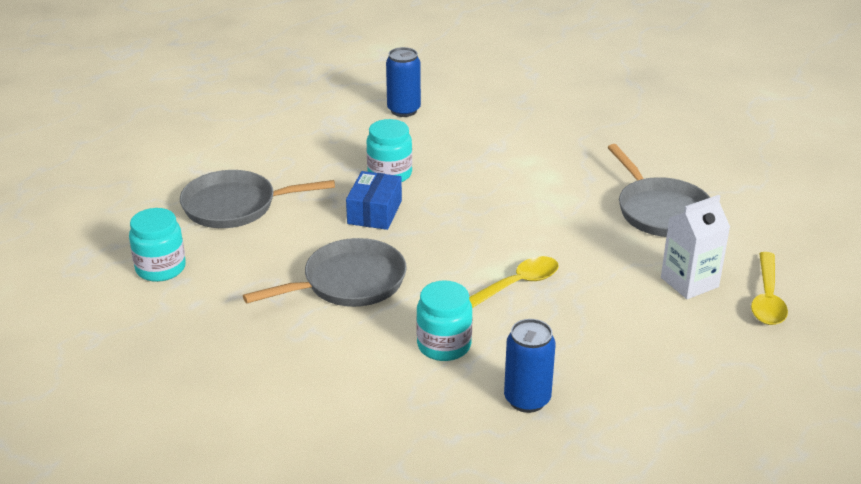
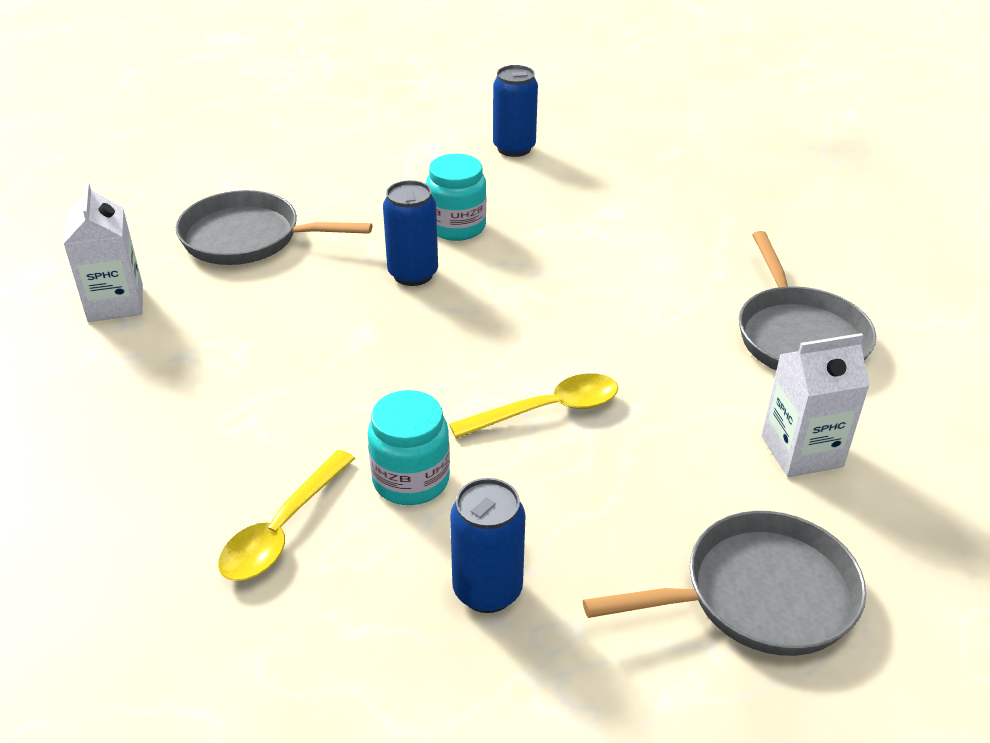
camera: 15 degrees right, 5 degrees up
(160, 268) = (115, 303): turquoise jar -> white carton
(348, 283) = (331, 364): grey pan -> grey pan (758, 595)
(375, 212) = (413, 274): blue box -> blue can
(767, 298) = (913, 499): yellow spoon -> yellow spoon (283, 529)

